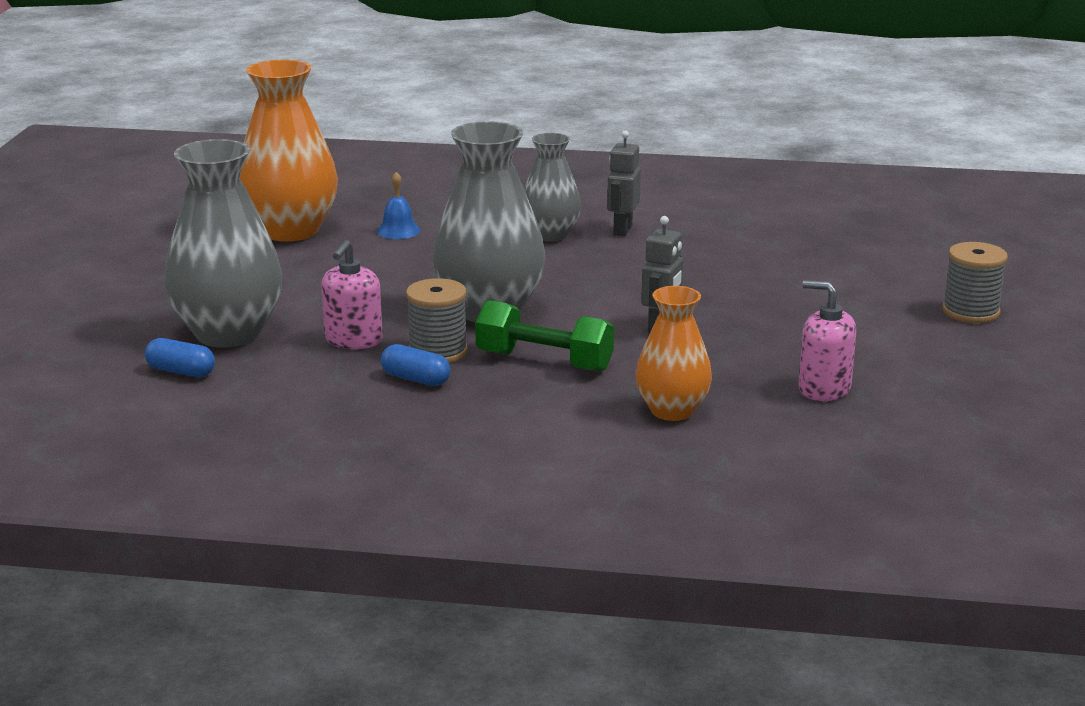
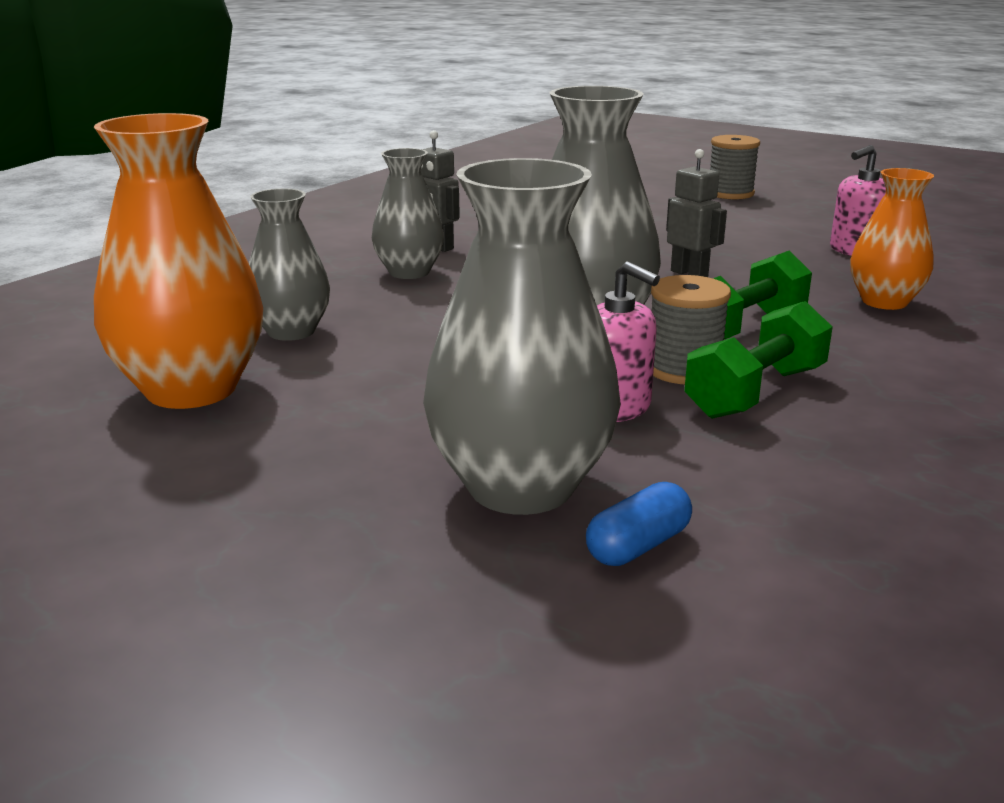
camera: 65 degrees left, 0 degrees up
(398, 230) = (291, 331): blue bell -> grey vase
(416, 379) = (756, 392): blue capsule -> green dumbbell

